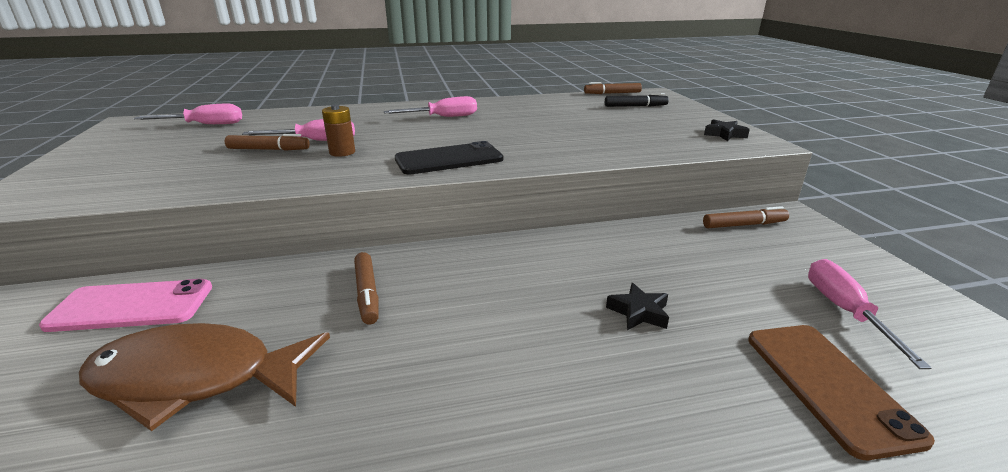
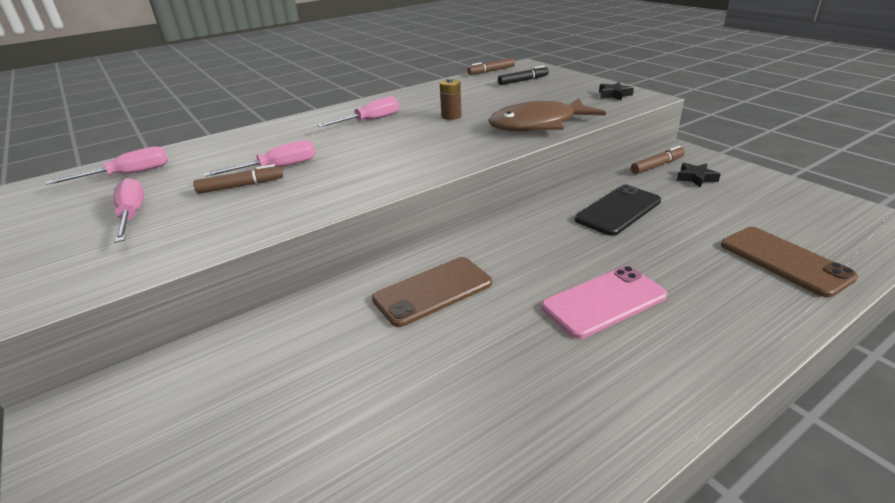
camera: 20 degrees left, 5 degrees up
(132, 306) = (229, 363): pink phone -> pink phone (604, 301)
(196, 378) = (365, 395): brown fish -> brown fish (538, 125)
(342, 152) = (319, 173): brown battery -> brown battery (451, 116)
(367, 293) = (433, 291): brown marker -> brown phone
(449, 159) = (426, 160): black phone -> black phone (618, 210)
(639, 312) = (642, 247): black star -> black star (696, 178)
(845, 311) = (760, 211): pink screwdriver -> pink screwdriver (132, 215)

